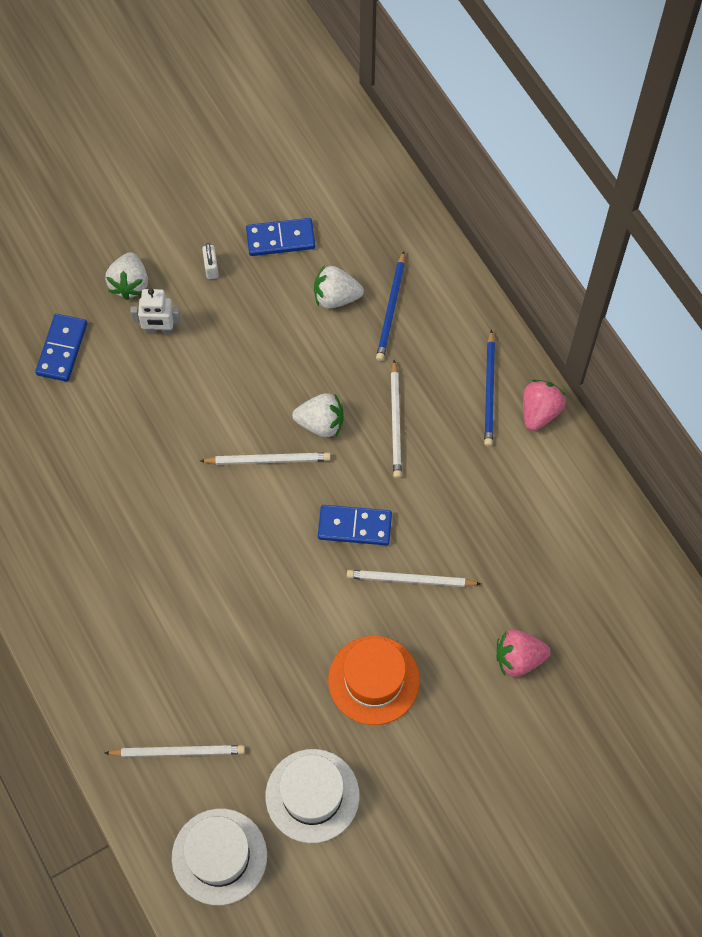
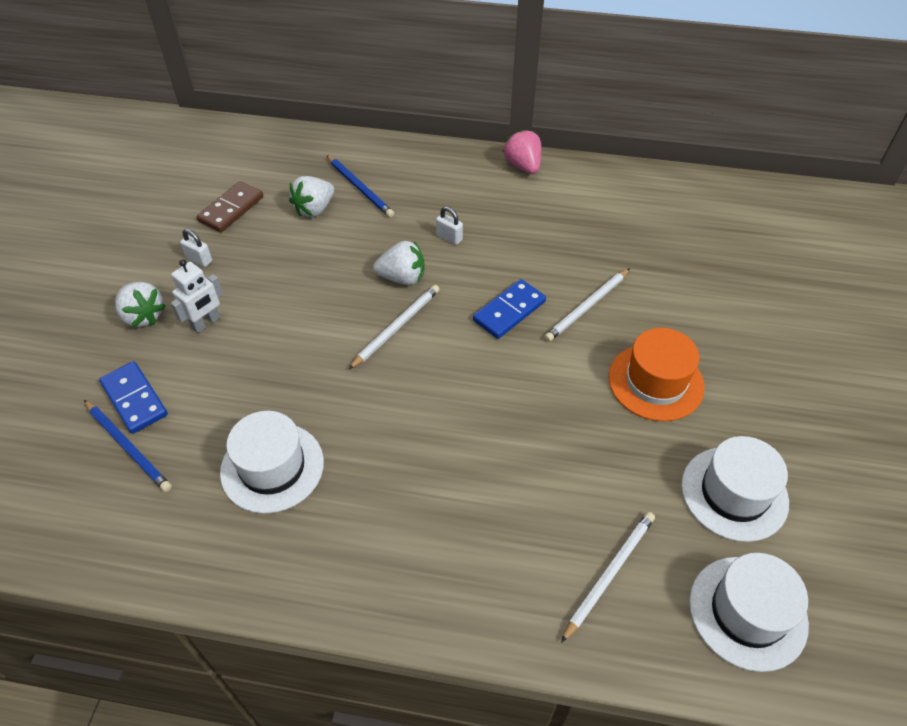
camera: 50 degrees left, 15 degrees down
(85, 482) = (272, 467): none -> white hat
(280, 239) = (231, 209): blue domino -> brown domino
(321, 423) = (402, 278): white strawberry -> white strawberry turned 45 degrees clockwise
(396, 422) = (449, 237): white pencil -> white padlock
(489, 391) = (480, 179): blue pencil -> blue pencil (128, 447)
(518, 658) = (709, 286): pink strawberry -> none

